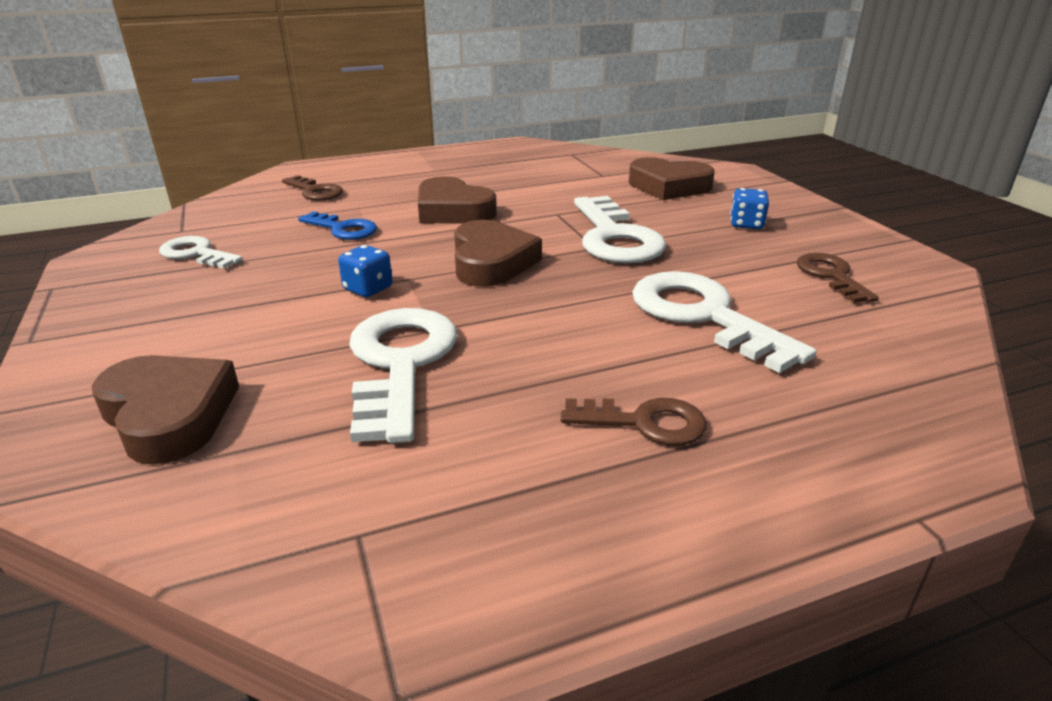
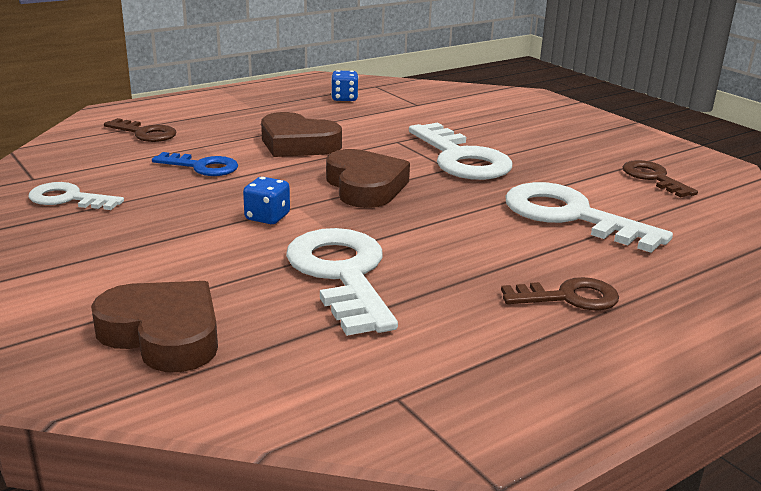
camera: 15 degrees left, 5 degrees down
(668, 186) = (482, 112): brown heart -> none
(746, 224) = (566, 141): blue dice -> blue dice (344, 98)

